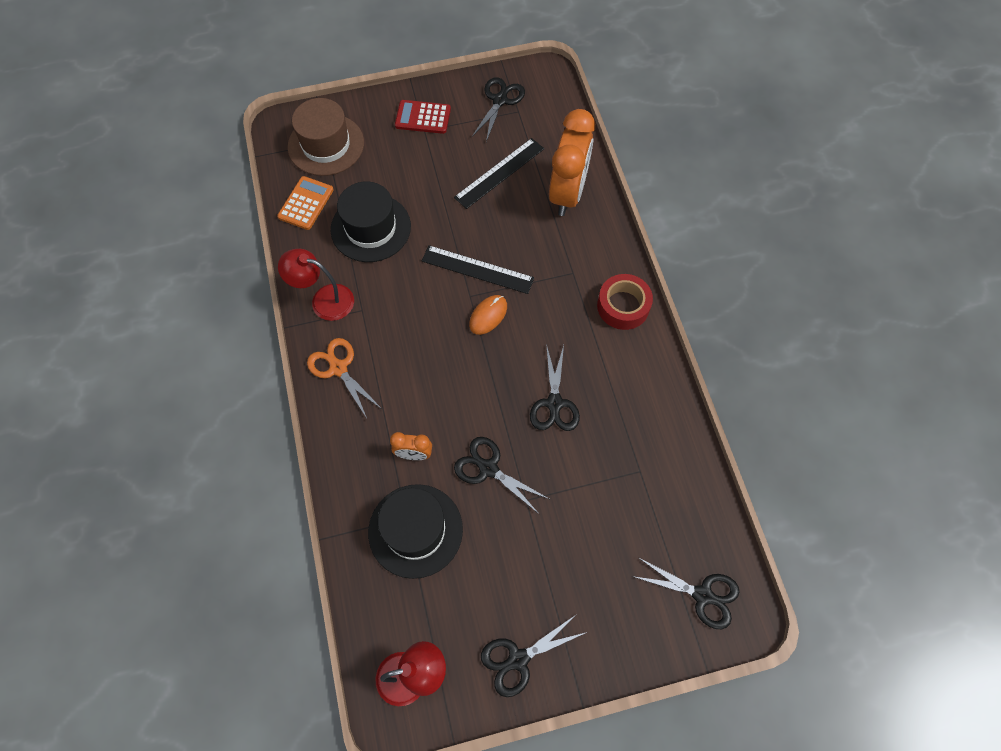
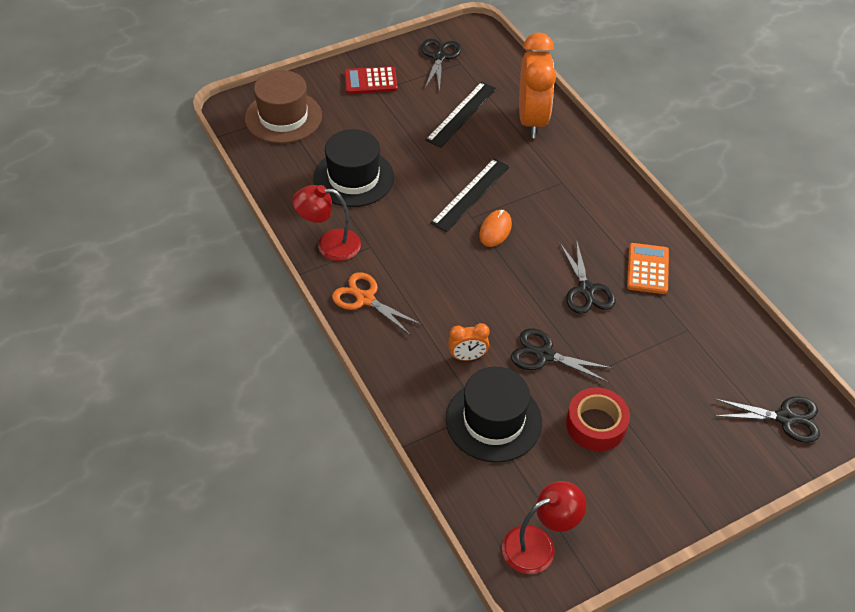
camera: 15 degrees left, 15 degrees down
(306, 203) = (281, 168): orange calculator -> orange calculator (647, 269)
(477, 269) = (470, 194): black ruler -> black ruler turned 60 degrees counterclockwise
(518, 659) = (635, 508): black scissors -> none
(623, 306) = (619, 201): red tape -> red tape (596, 425)

